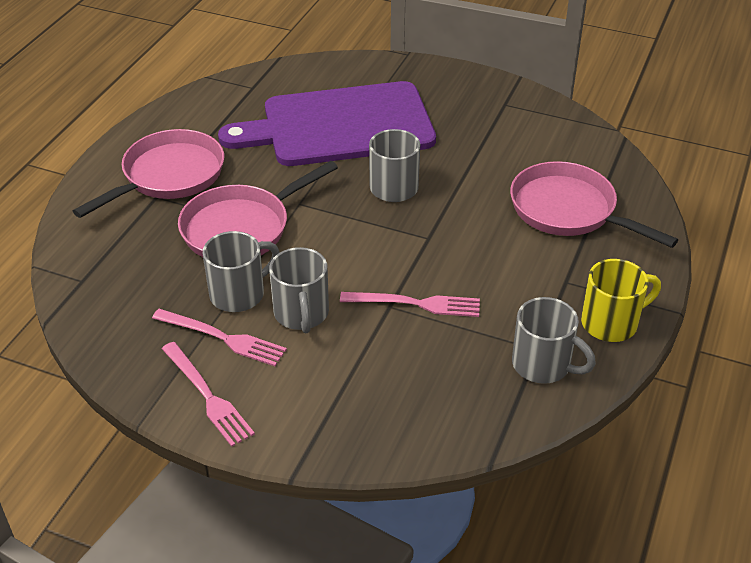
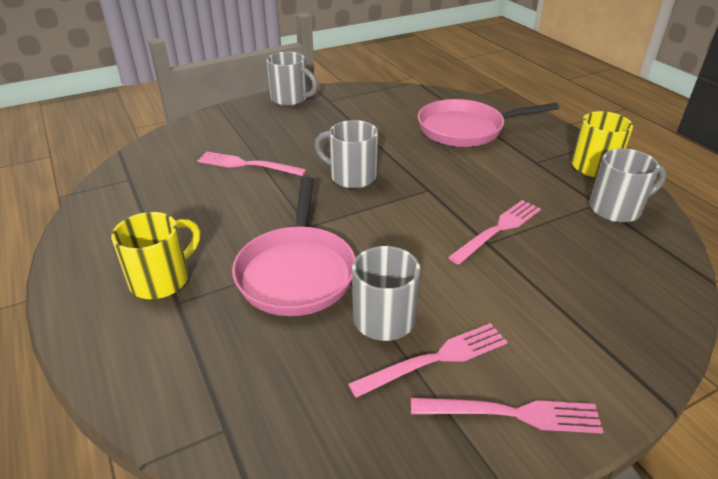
camera: 50 degrees left, 5 degrees down
(169, 176) = (162, 280): pink pan -> yellow mug
(301, 314) = (451, 293): grey mug -> grey mug (290, 99)
(340, 126) = (247, 165): purple cutting board -> pink fork

